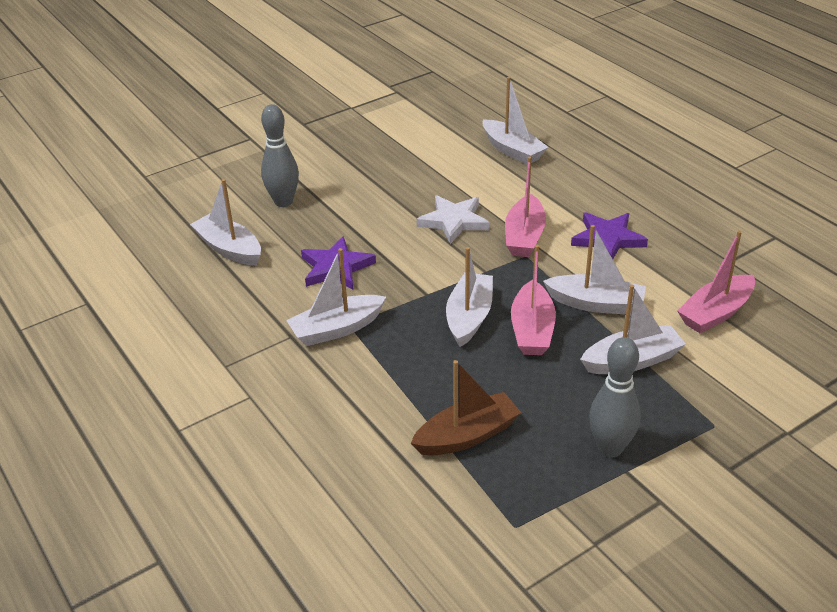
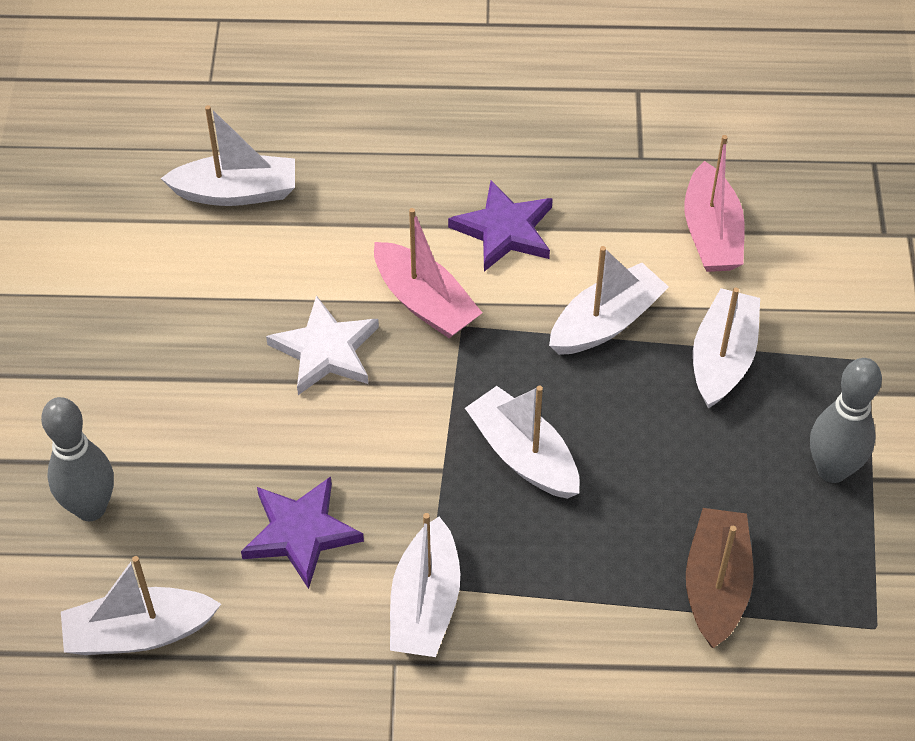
camera: 55 degrees left, 15 degrees up
(532, 330) = (598, 411): pink boat -> none

